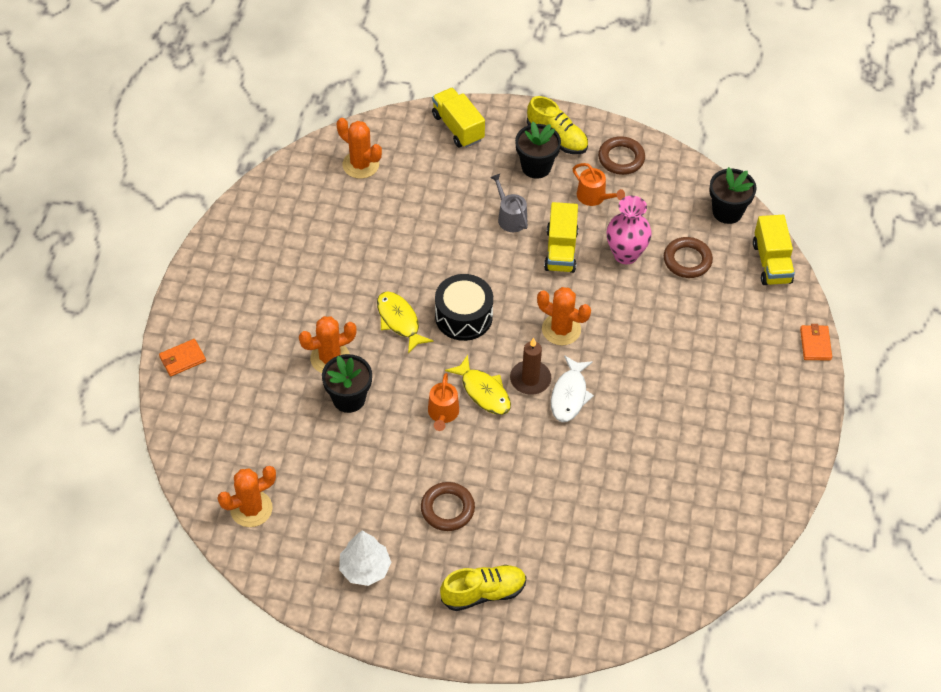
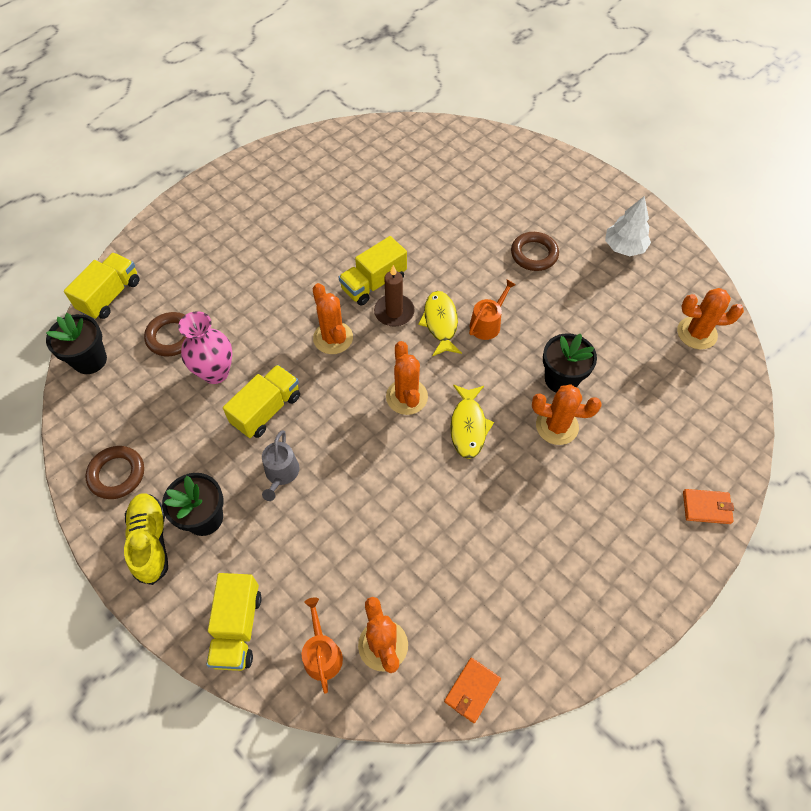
camera: 145 degrees left, 5 degrees up
(463, 316) = (406, 397): black drum -> orange cactus
(483, 593) = (545, 192): yellow shoe -> none
(569, 395) = (373, 283): white fish -> yellow truck
(594, 197) = (184, 447): orange watering can -> orange watering can (322, 654)
(815, 344) = (155, 220): orange wallet -> orange wallet (472, 690)

